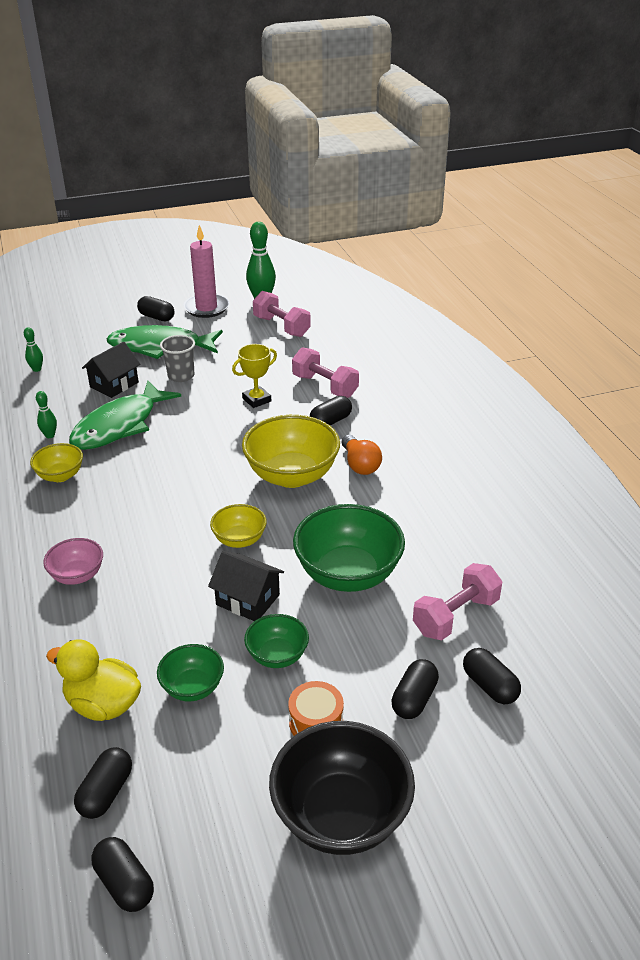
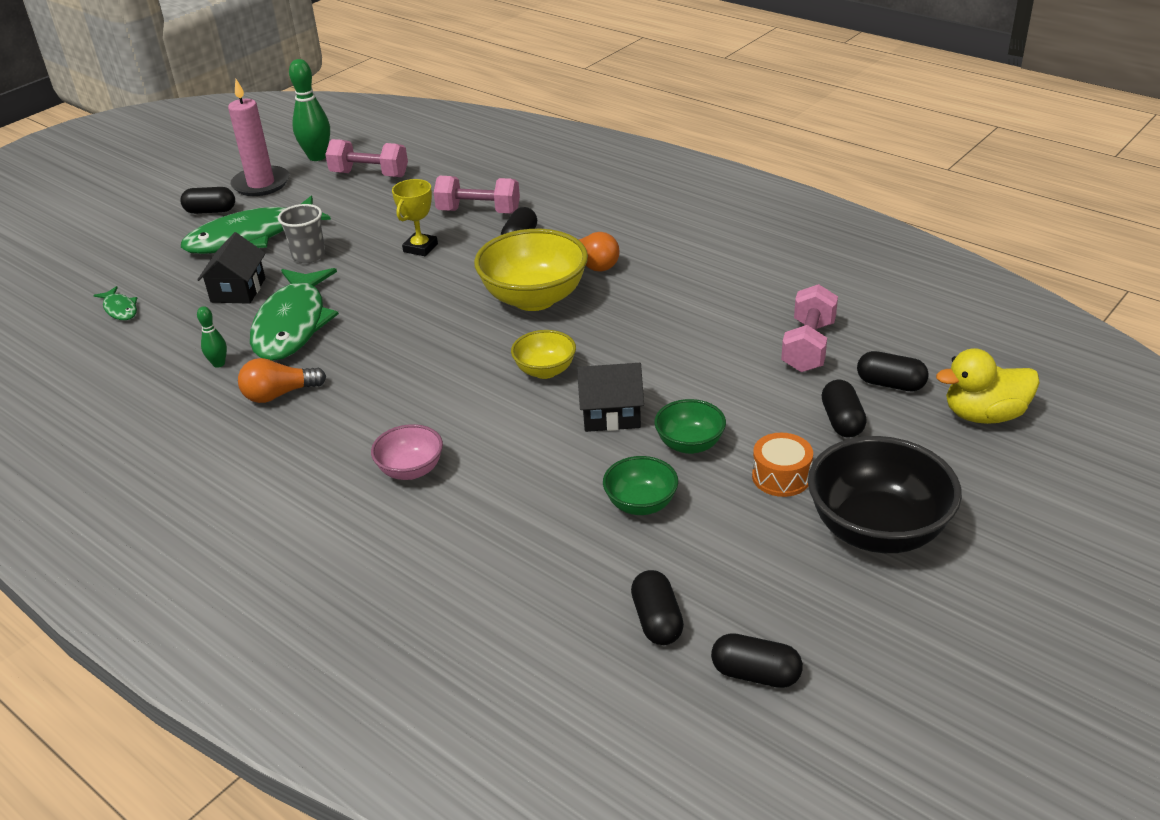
camera: 30 degrees left, 0 degrees up
(37, 369) = (120, 309): green bowling pin -> green fish
(60, 476) = (279, 394): yellow bowl -> orange light bulb
(103, 704) = (570, 558): yellow duck -> yellow duck (984, 415)
(348, 574) = (680, 355): green bowl -> none

